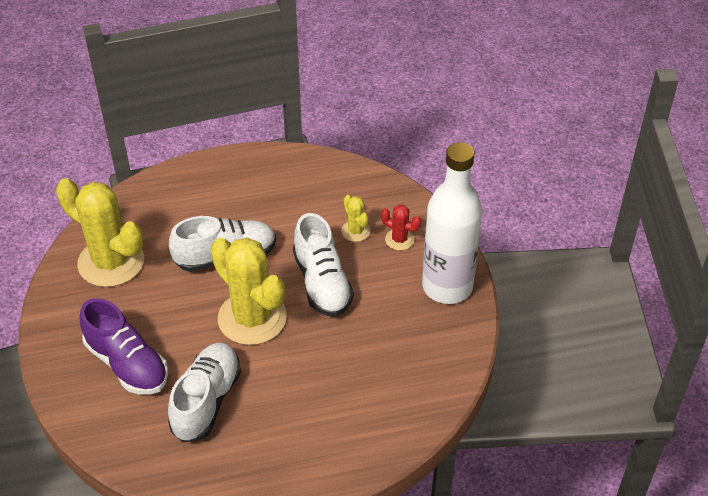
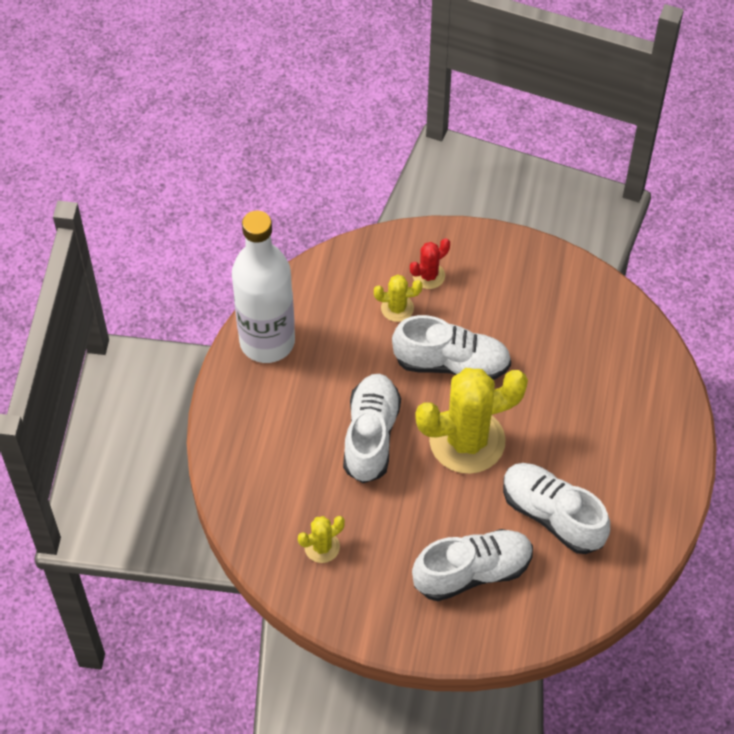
camera: 65 degrees left, 10 degrees up
(111, 262) = (322, 547): yellow cactus -> yellow cactus, size x0.45
(127, 364) = (472, 572): purple shoe -> white shoe
(447, 286) = (509, 262): white bottle -> white bottle (267, 342)

